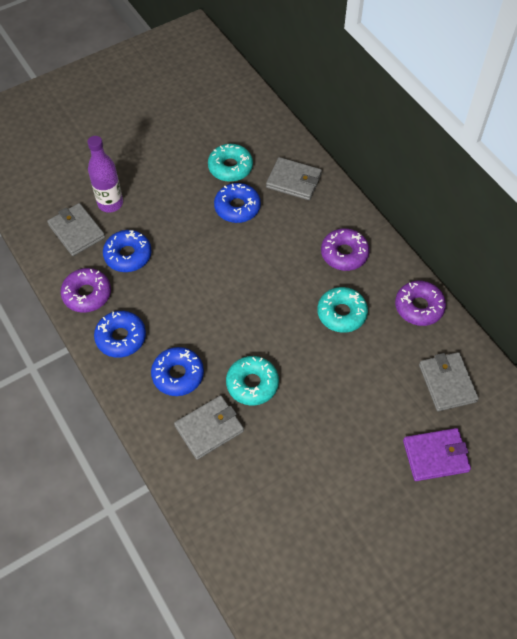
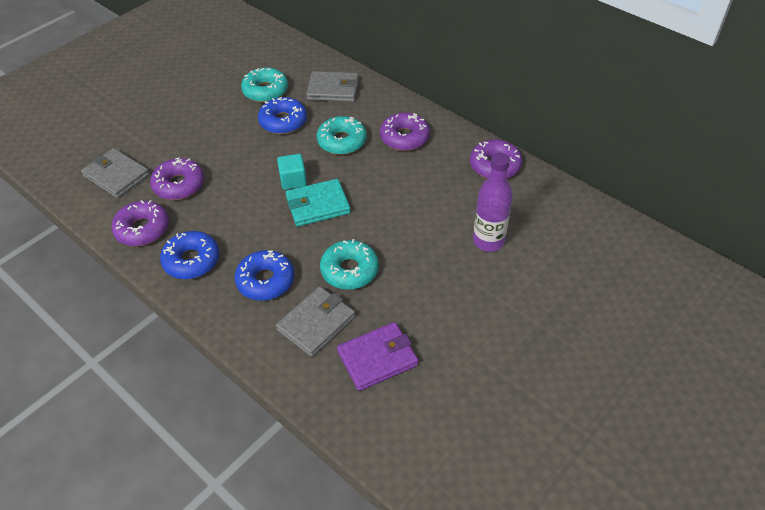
camera: 15 degrees left, 10 degrees down
(110, 203) = (147, 144): purple bottle -> purple bottle (488, 241)
(128, 255) = (179, 185): blue donut -> purple donut
(229, 276) = (293, 180): none -> turquoise cube
(243, 308) = (318, 205): none -> turquoise wallet
(341, 313) = (420, 187): turquoise donut -> turquoise donut (342, 141)
(435, 456) = (564, 290): purple wallet -> purple wallet (377, 358)
(447, 383) = (549, 223): grey wallet -> none

